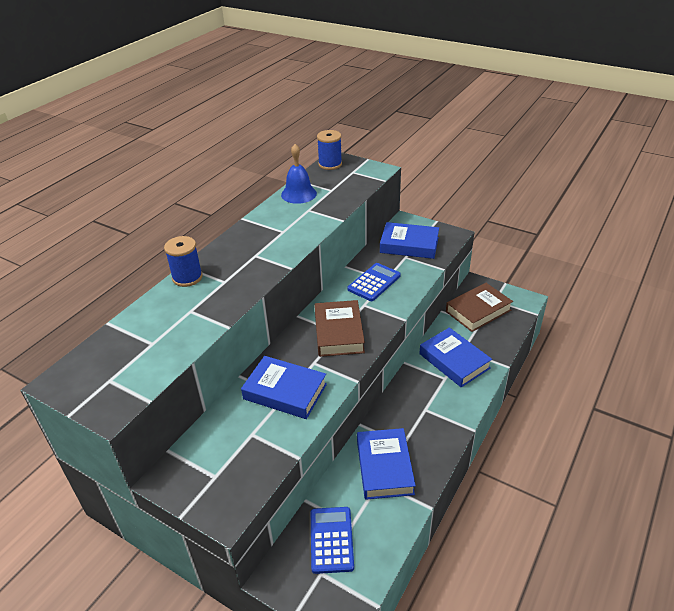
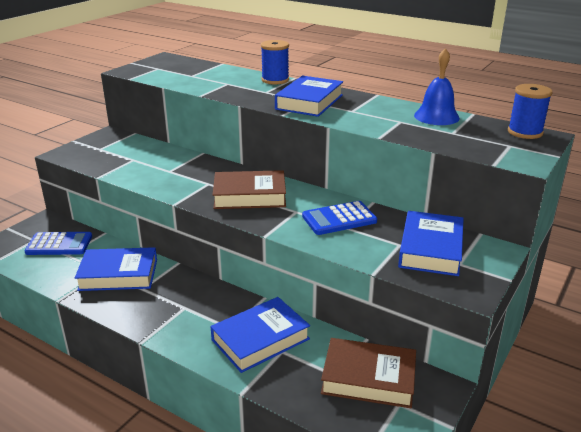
camera: 90 degrees right, 10 degrees down
(285, 391) = (175, 171): blue book -> blue book (309, 102)
(374, 282) = (339, 219): blue calculator -> blue calculator turned 120 degrees clockwise
(478, 311) = (368, 378): brown book -> brown book turned 45 degrees counterclockwise

